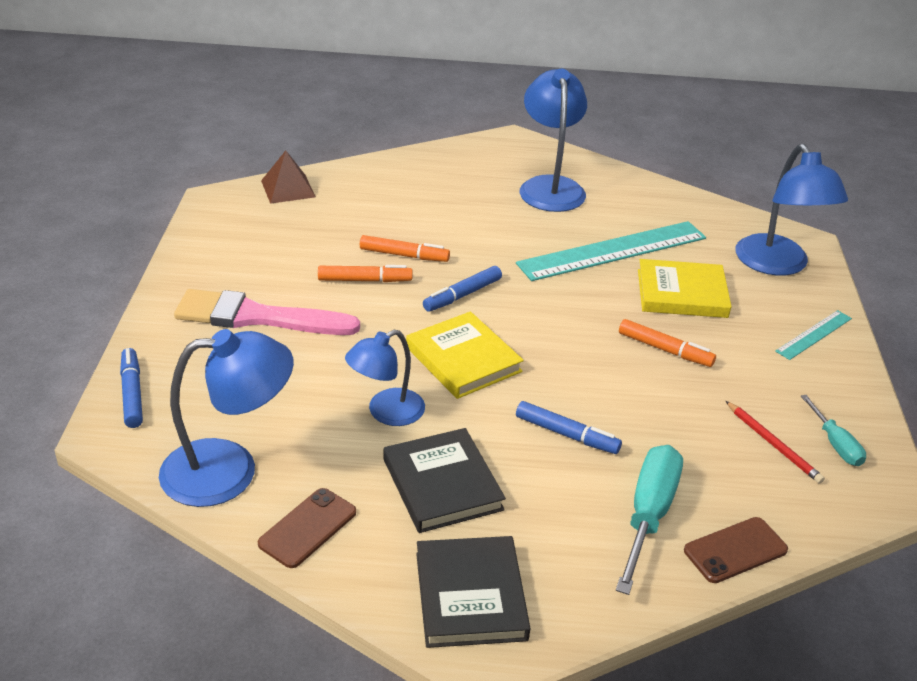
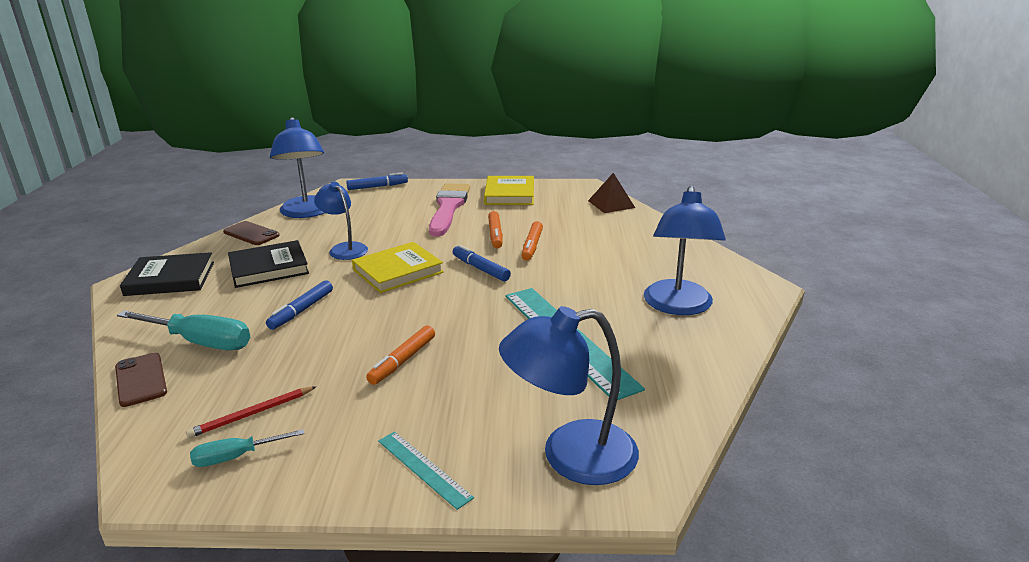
camera: 90 degrees right, 10 degrees down
(550, 186) = (678, 306): blue lamp -> blue lamp turned 105 degrees clockwise
(682, 293) = (497, 377): yellow book -> yellow book (509, 194)

